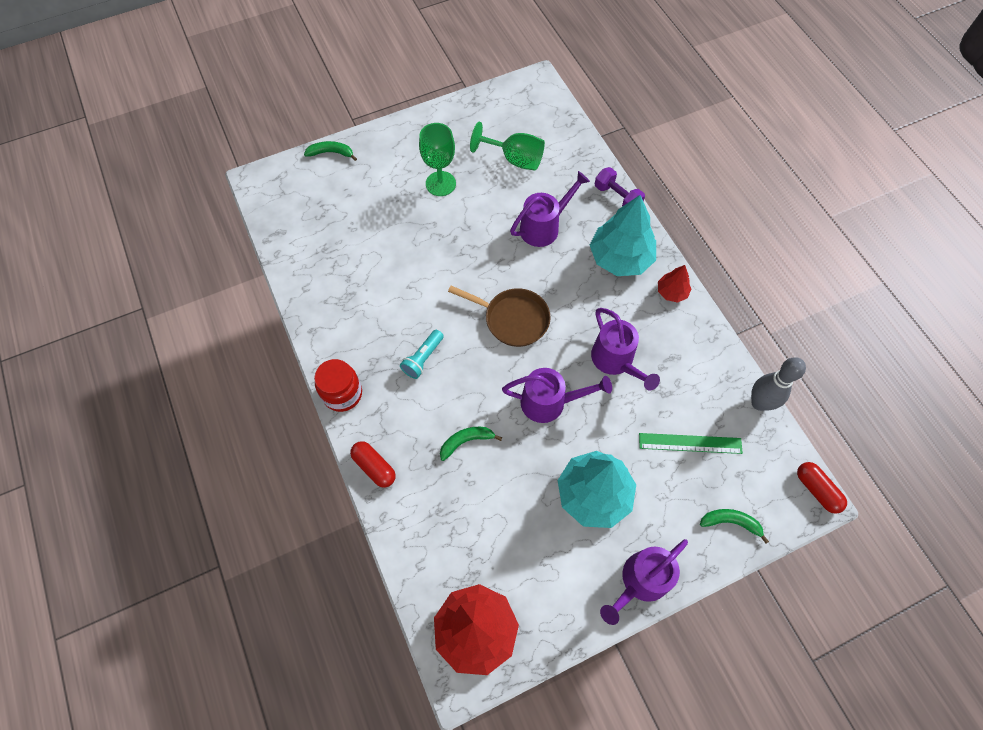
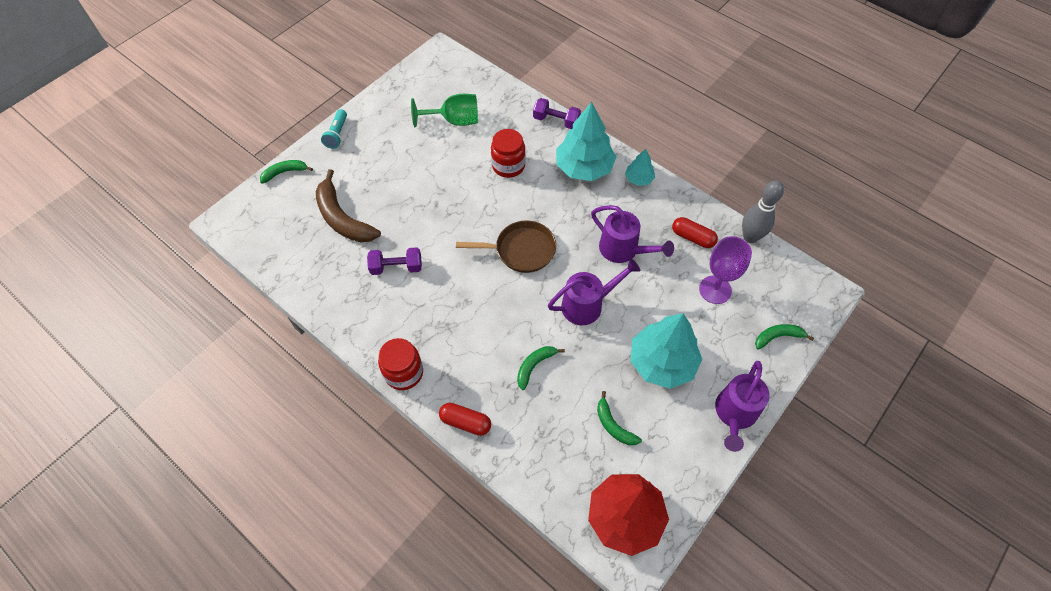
camera: 25 degrees left, 5 degrees down
(361, 219) = (342, 218): none -> brown banana
(386, 288) = (396, 267): none -> purple dumbbell
(423, 358) = (461, 313): turquoise flashlight -> turquoise flashlight (337, 134)
(440, 184) = (400, 163): green goblet -> none
(512, 535) = (613, 425): none -> green banana
(544, 226) = (508, 166): purple watering can -> red jar
(671, 292) = (638, 179): red tree -> turquoise tree
(690, 443) = (715, 290): green ruler -> purple goblet
(816, 490) = (826, 284): red capsule -> red capsule (692, 237)

